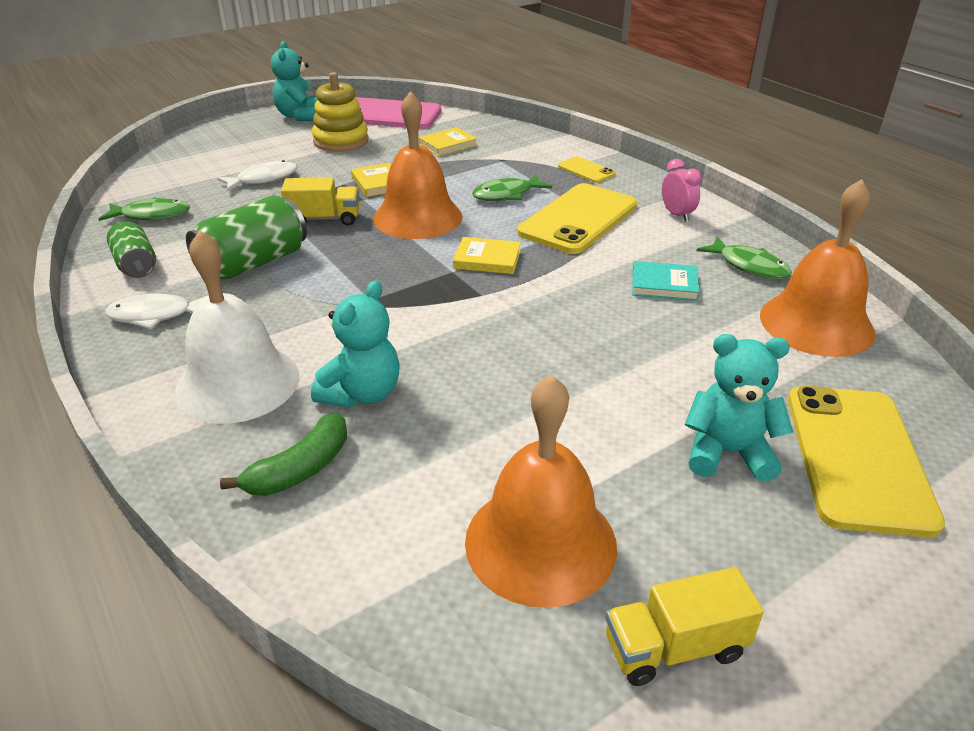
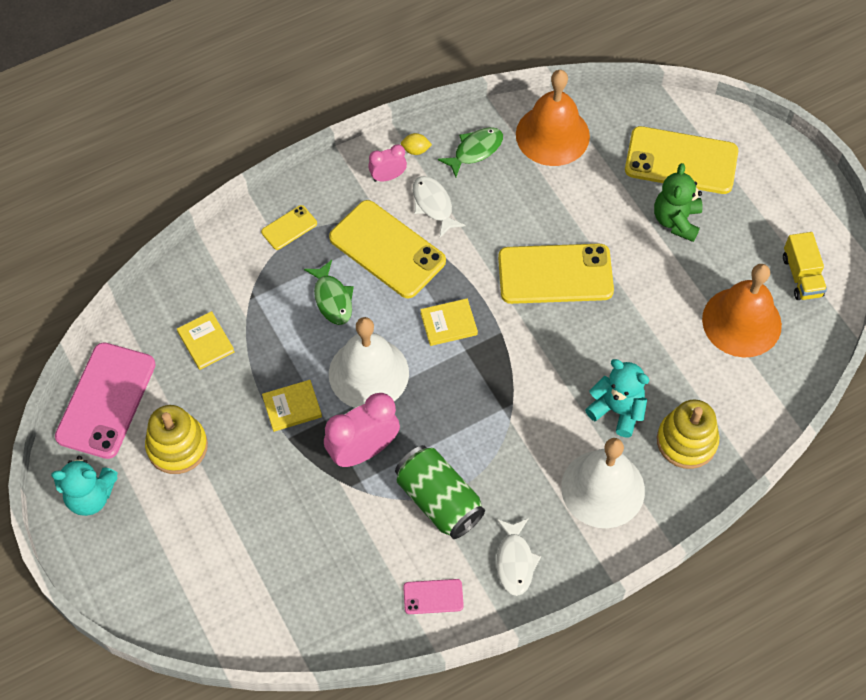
camera: 85 degrees left, 25 degrees up
(136, 265) = (433, 596): green can -> pink phone
(152, 215) = (336, 606): green fish -> none
(263, 179) = (267, 514): white fish -> white fish (433, 205)
(300, 469) = (686, 441): green banana -> yellow stacking toy
(324, 219) = (363, 450): yellow truck -> pink clock
(418, 217) = (368, 373): orange bell -> white bell
(487, 259) = (448, 324): yellow book -> yellow book turned 60 degrees clockwise
(580, 333) = (555, 274): none -> yellow phone
(664, 284) = (496, 210): turquoise book -> none
(724, 229) = (415, 150): none -> yellow lemon
(727, 453) = (676, 220): turquoise teddy bear -> green teddy bear

